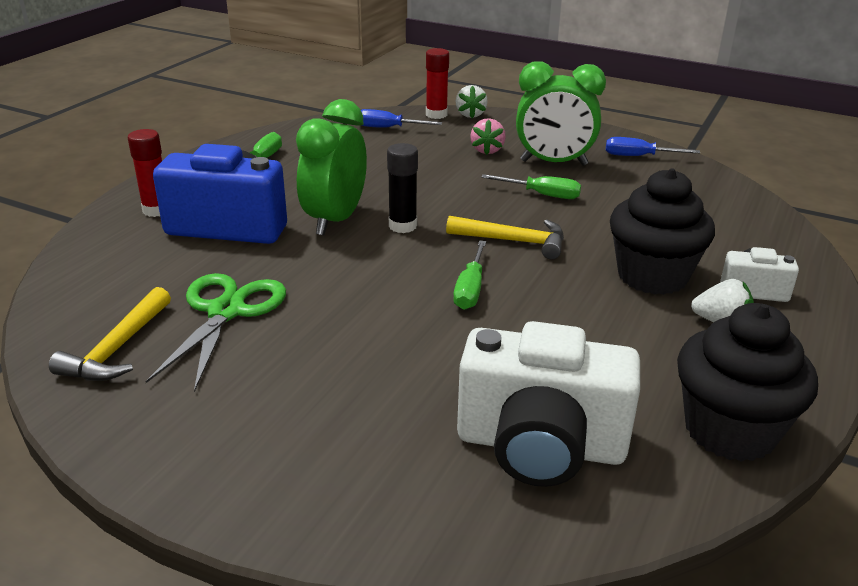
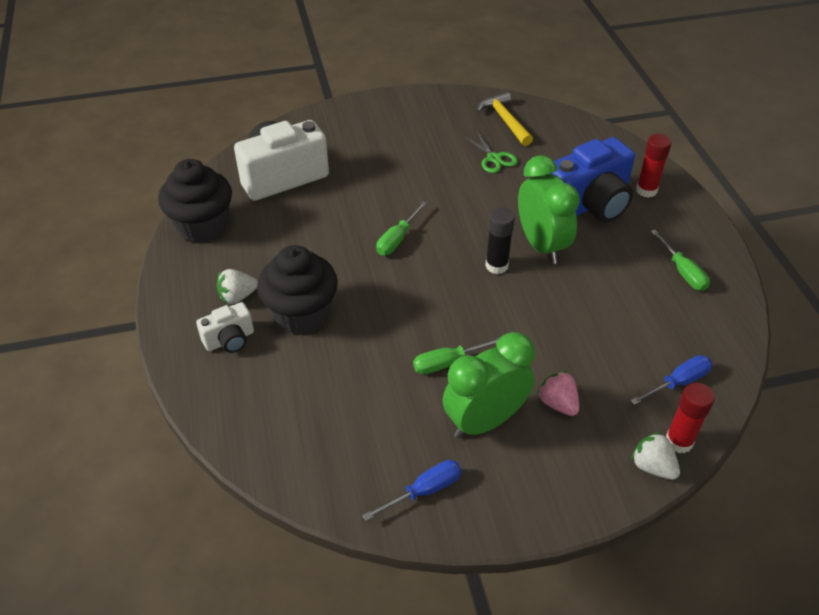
camera: 140 degrees right, 15 degrees up
(226, 311) = (493, 158): green scissors -> green scissors, size x0.61
(470, 289) = (397, 239): green screwdriver -> green screwdriver turned 120 degrees counterclockwise
(514, 241) = (414, 295): yellow hammer -> none

